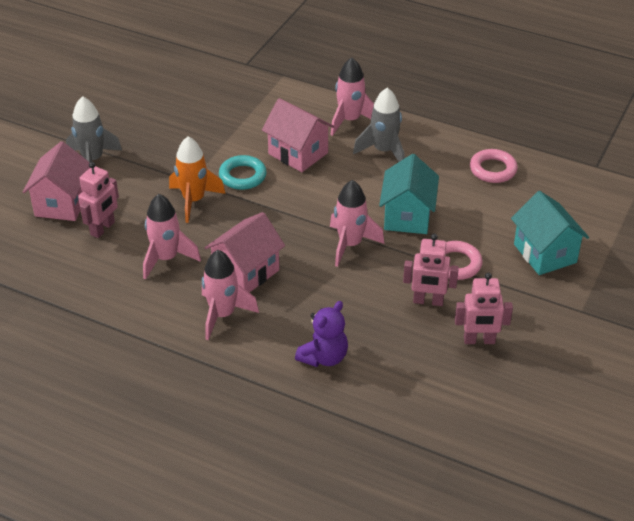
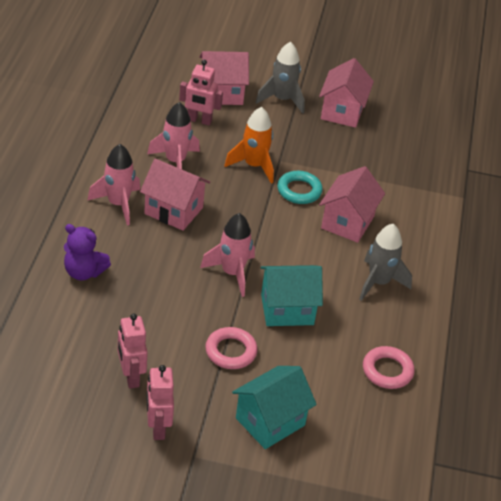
camera: 70 degrees right, 0 degrees up
(130, 122) = (342, 112): none -> pink house
(350, 120) = (415, 253): pink rocket -> none
(428, 301) = (173, 335): pink robot -> pink robot (157, 427)

